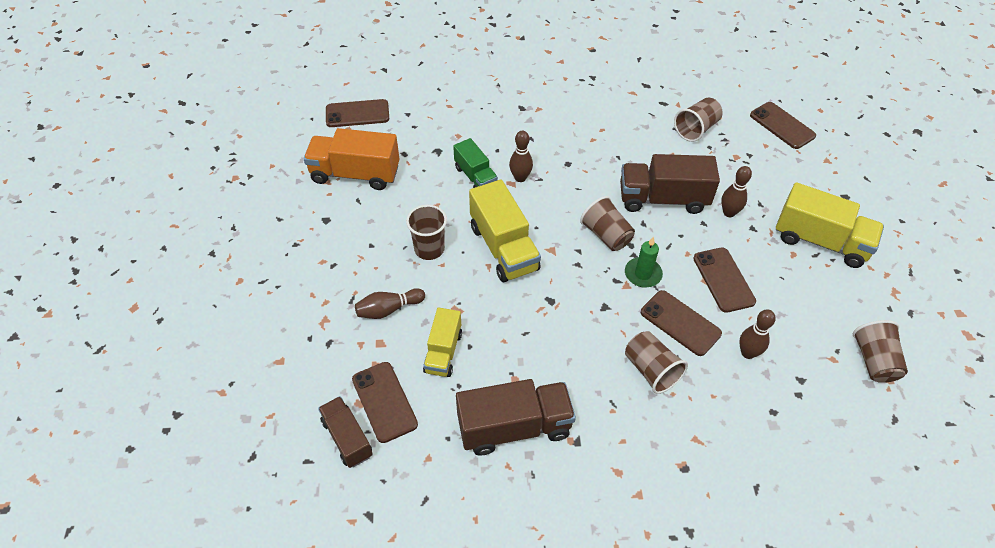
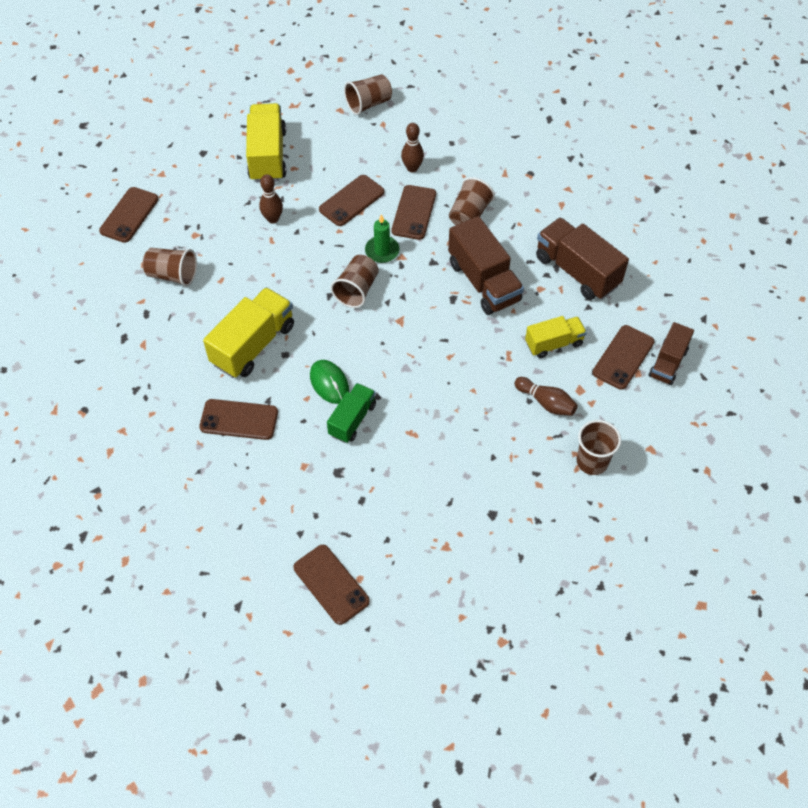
camera: 120 degrees left, 5 degrees up
(355, 174) = (419, 527): orange truck -> none
(429, 249) = (464, 409): brown cup -> brown cup (592, 462)
(503, 248) = (423, 355): yellow truck -> yellow truck (253, 345)
(520, 178) = (329, 383): brown bowling pin -> green mouse
(525, 117) = (239, 419): none -> brown phone
(663, 199) = (286, 267): brown truck -> brown truck (483, 282)

